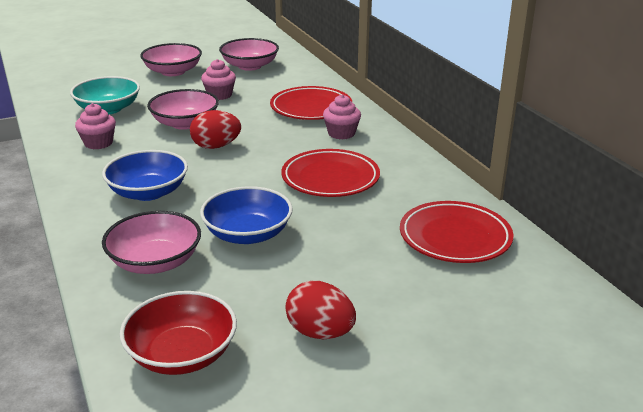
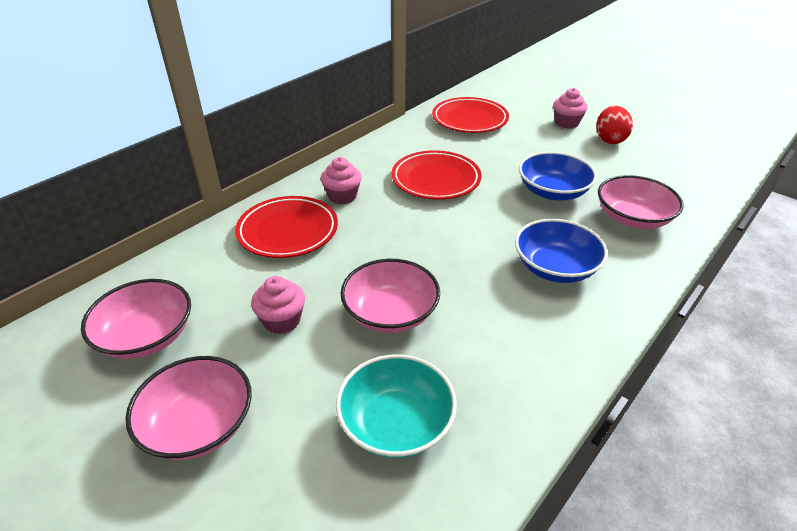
camera: 115 degrees left, 10 degrees up
(98, 143) = (500, 366): pink cupcake -> pink cupcake (566, 123)
(182, 354) = (685, 174): red bowl -> none
(216, 146) = (430, 263): red egg -> none

